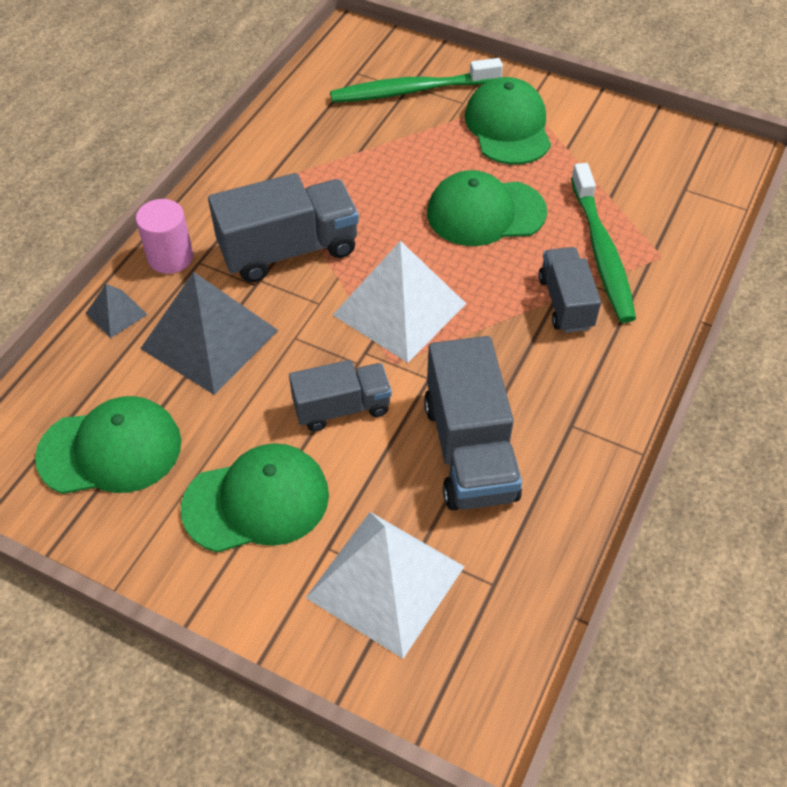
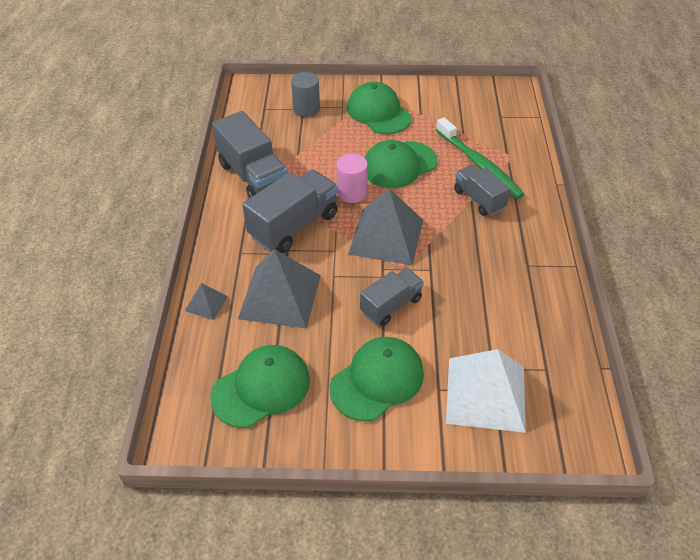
camera: 25 degrees left, 5 degrees down
(170, 257) = (219, 256): pink cylinder -> pink cylinder (352, 193)
(400, 309) = (386, 236): white pyramid -> grey pyramid
(411, 91) = (306, 109): green toothbrush -> grey cylinder
(469, 450) = (482, 301): grey truck -> grey truck (253, 176)

